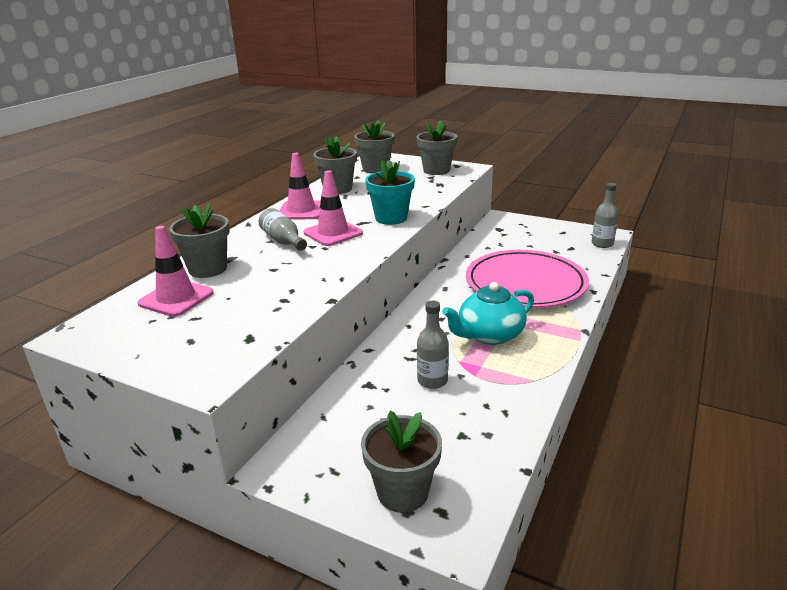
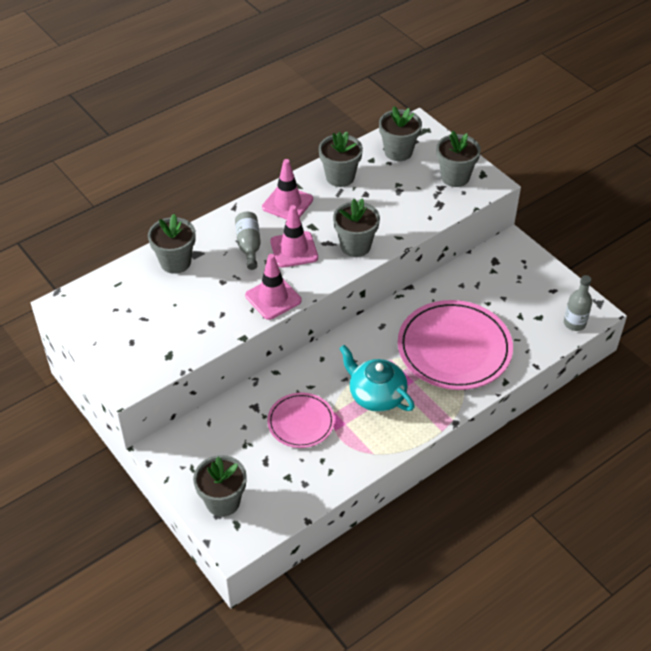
camera: 25 degrees right, 20 degrees up
(176, 298) = (140, 290): pink traffic cone -> pink traffic cone (273, 298)
(391, 218) = (355, 246): turquoise flower pot -> grey flower pot
(432, 380) = (301, 422): grey bottle -> pink plate
(489, 335) = (376, 395): turquoise teapot -> turquoise teapot turned 45 degrees clockwise

